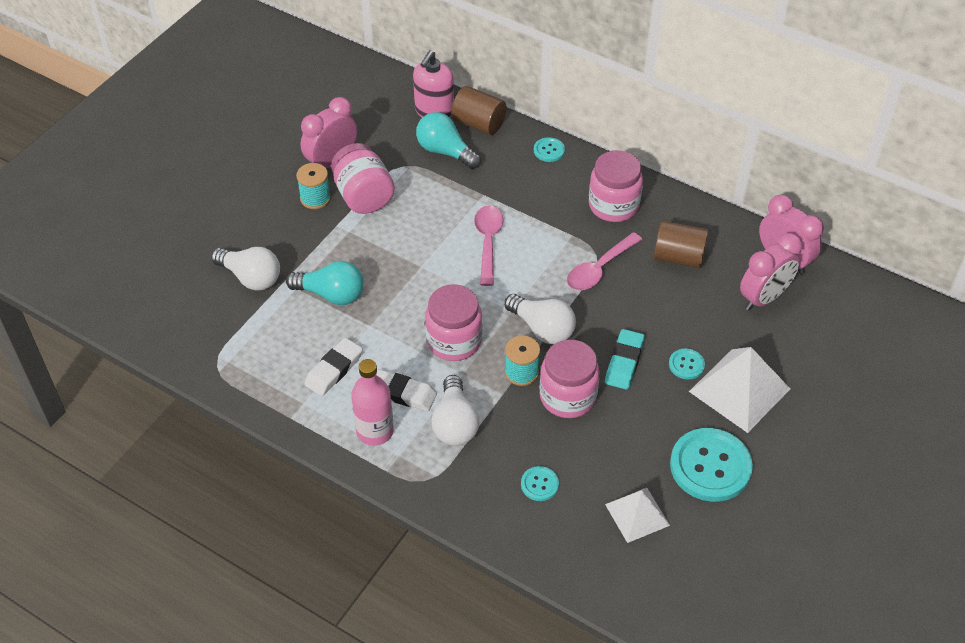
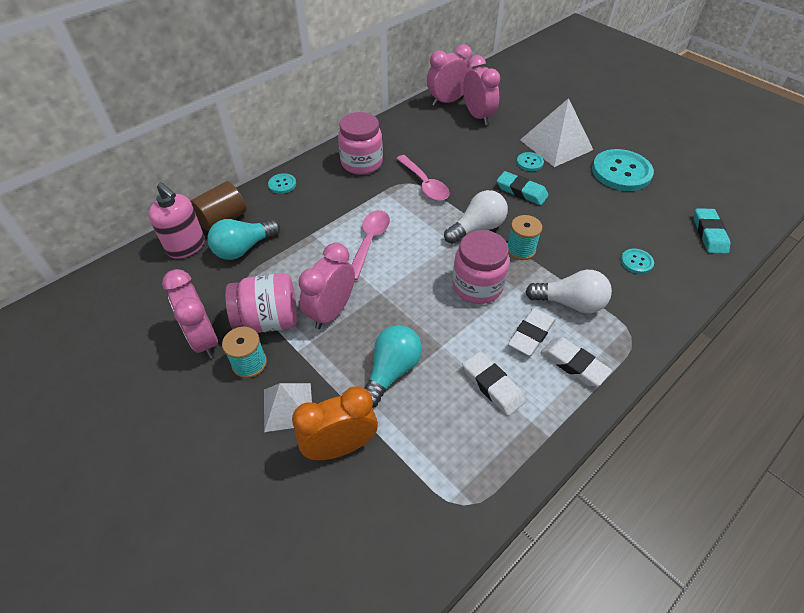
camera: 75 degrees left, 0 degrees up
(251, 277) = (340, 446): white light bulb -> orange clock
(375, 431) = (573, 364): pink bottle -> white eraser
(386, 236) = (331, 312): none -> pink clock
(488, 242) = (369, 241): pink spoon -> pink spoon turned 90 degrees clockwise
(567, 397) = (550, 228): pink jar -> none
(619, 564) = (709, 234): none -> turquoise eraser
(637, 515) = (664, 215): white pyramid -> white pyramid (288, 407)
(678, 257) = (427, 144): brown cylinder -> none

